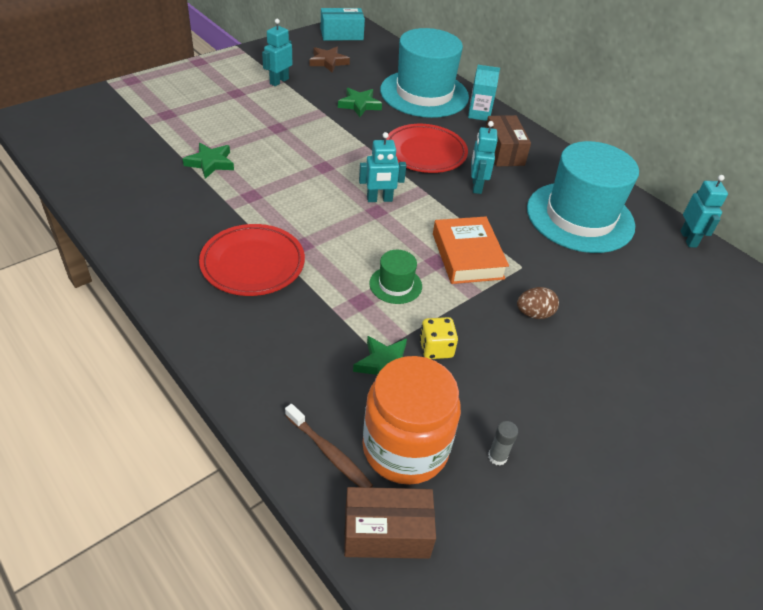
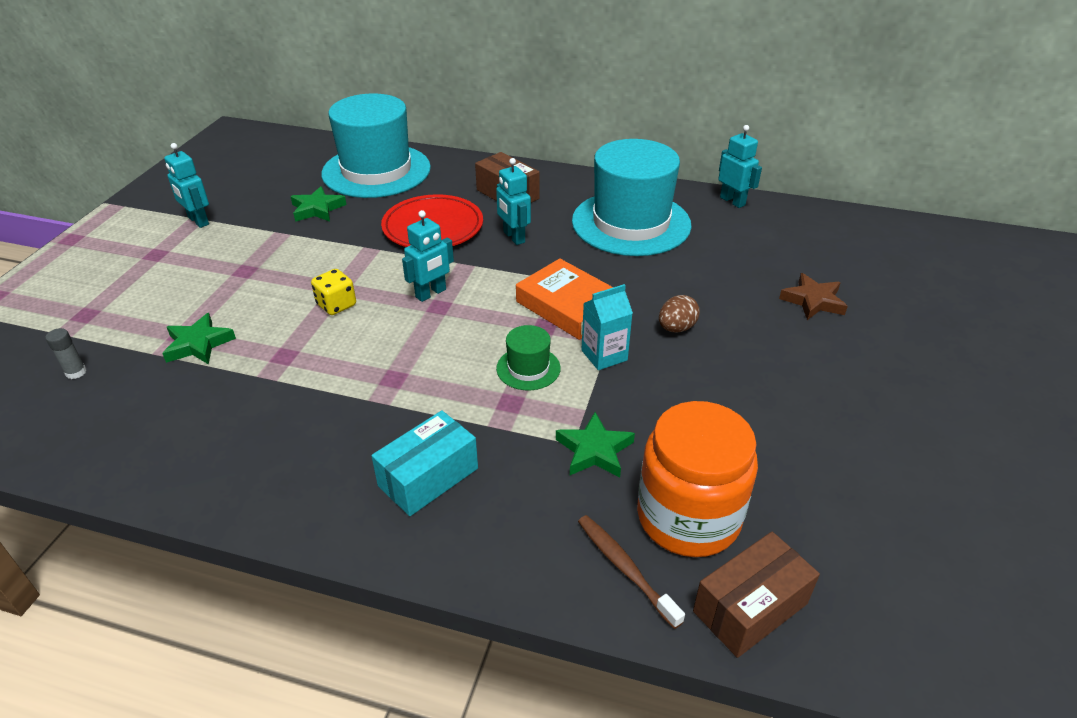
camera: 30 degrees left, 5 degrees down
(253, 264) = (357, 426): red plate -> none
(279, 81) = (198, 221): turquoise robot -> turquoise robot turned 45 degrees counterclockwise
(328, 62) = (238, 179): brown star -> brown star (813, 301)
(329, 452) = (625, 568): brown toothbrush -> brown toothbrush turned 135 degrees counterclockwise
(341, 34) = (226, 145): turquoise box -> turquoise box (428, 477)
(436, 348) = (624, 407): yellow dice -> yellow dice (336, 305)
(479, 114) = (450, 169): turquoise carton -> turquoise carton (604, 355)
(497, 456) = (770, 473): grey glue stick -> grey glue stick (76, 372)

